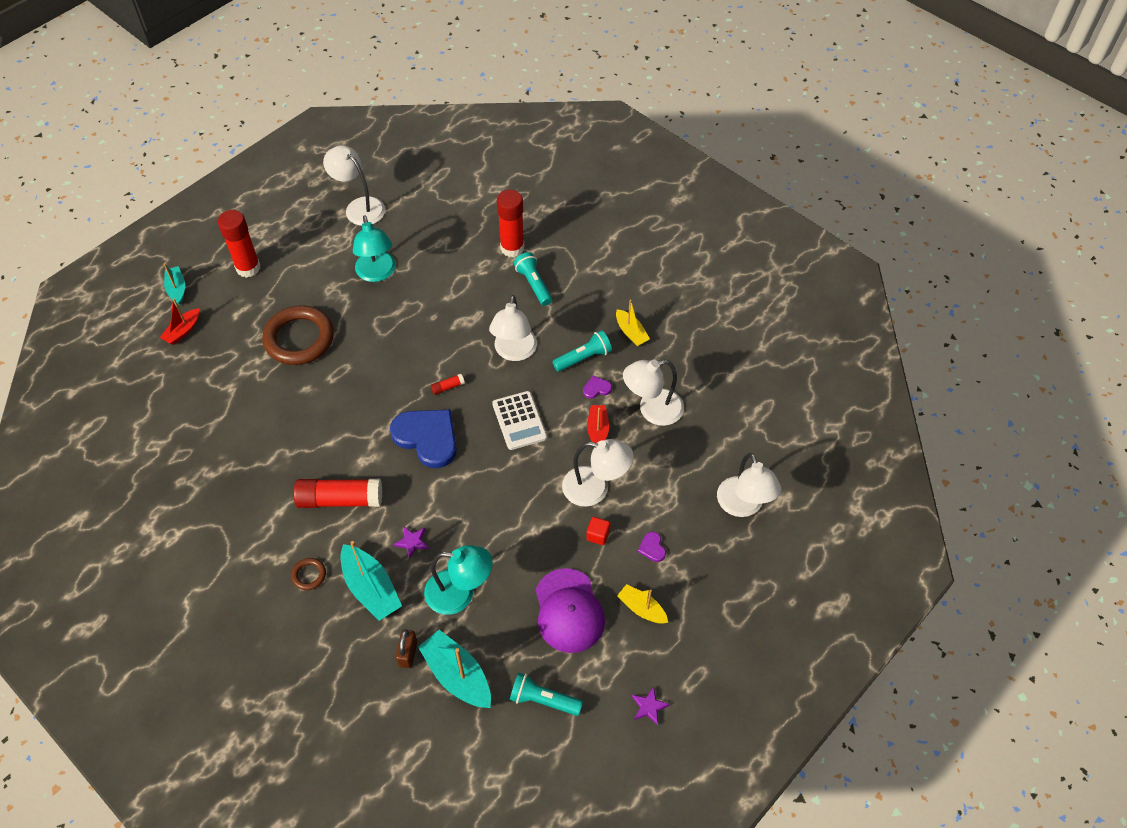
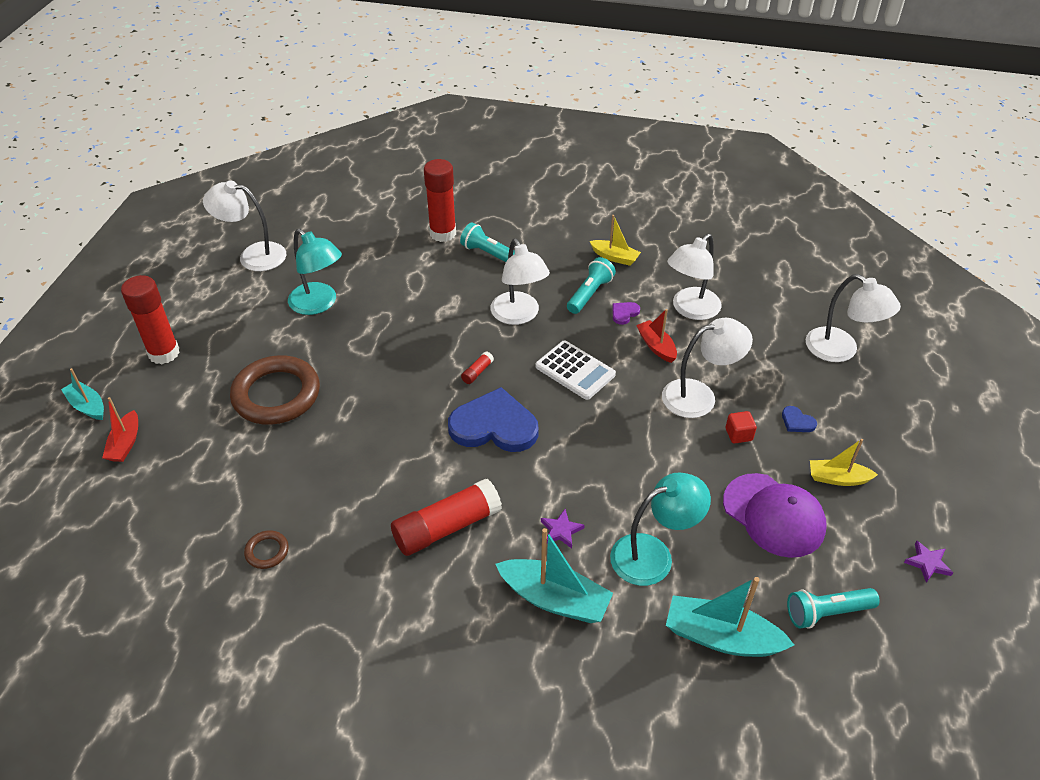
camera: 30 degrees left, 10 degrees down
(309, 575) = (472, 621): brown ring -> brown ring (267, 551)
(408, 653) = (650, 644): brown padlock -> none
(652, 548) = (797, 421): purple heart -> blue heart

